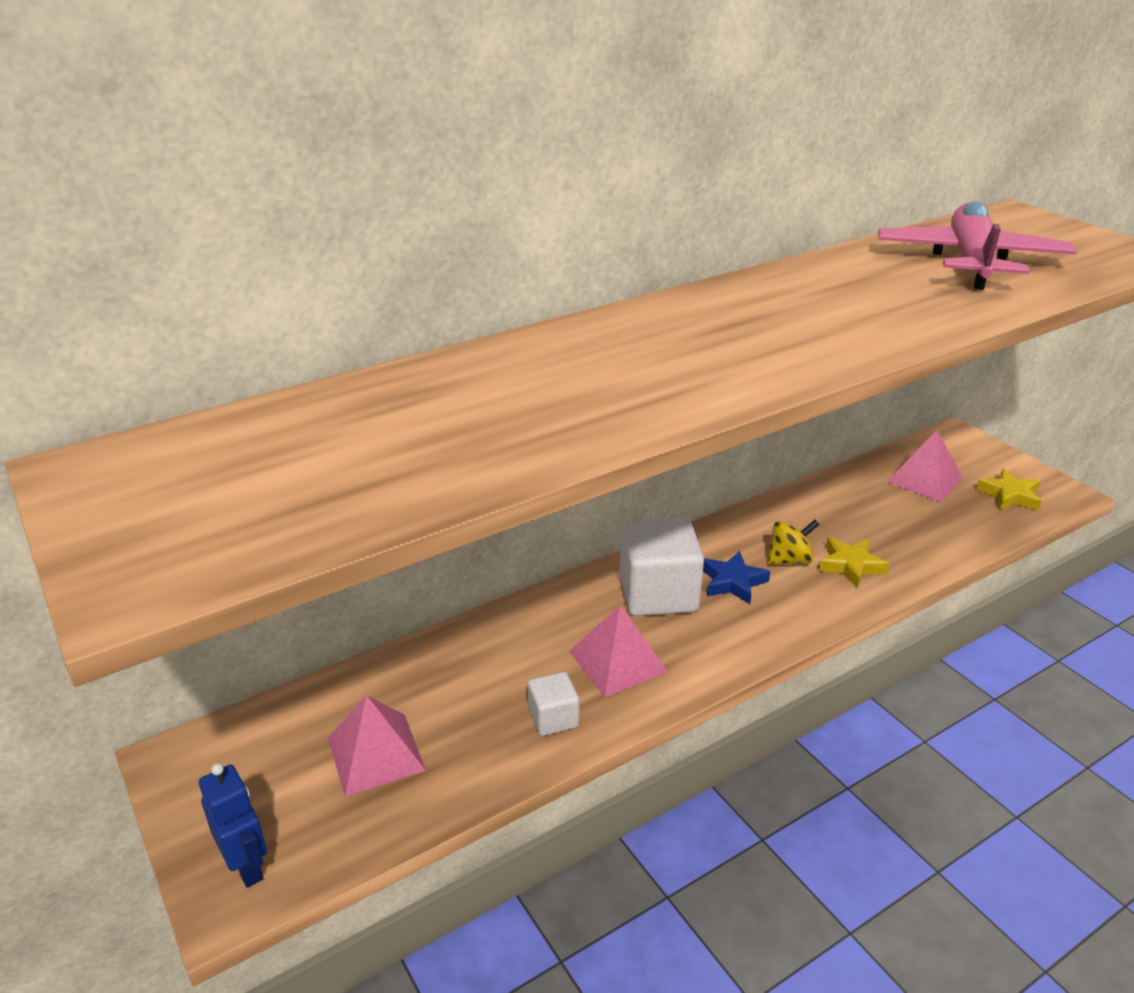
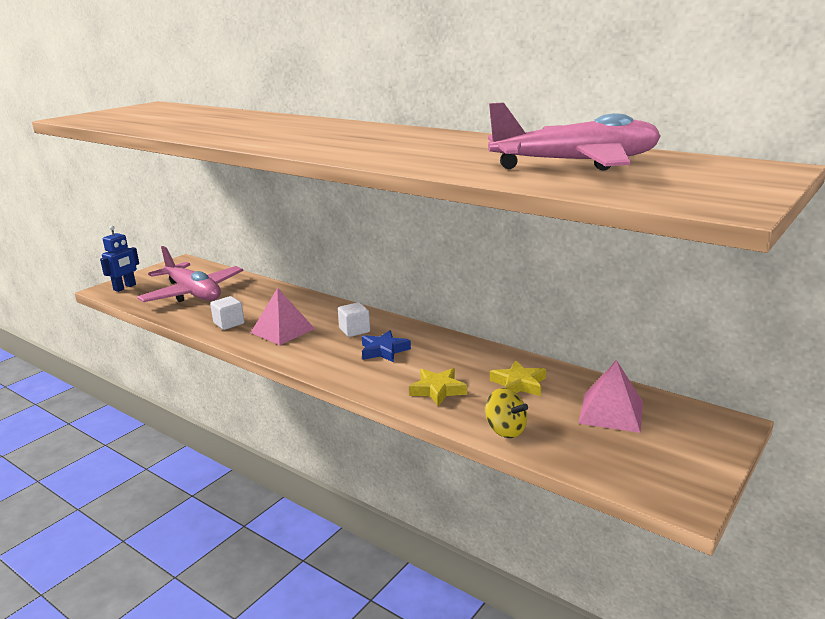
camera: 70 degrees right, 10 degrees down
(376, 753) = (193, 293): pink pyramid -> pink plane
(658, 594) = (354, 330): white cube -> white cube, size x0.51
(789, 560) = (426, 366): yellow spinning top -> yellow spinning top (505, 430)
(1009, 495) = (635, 462): yellow star -> yellow star (518, 384)

